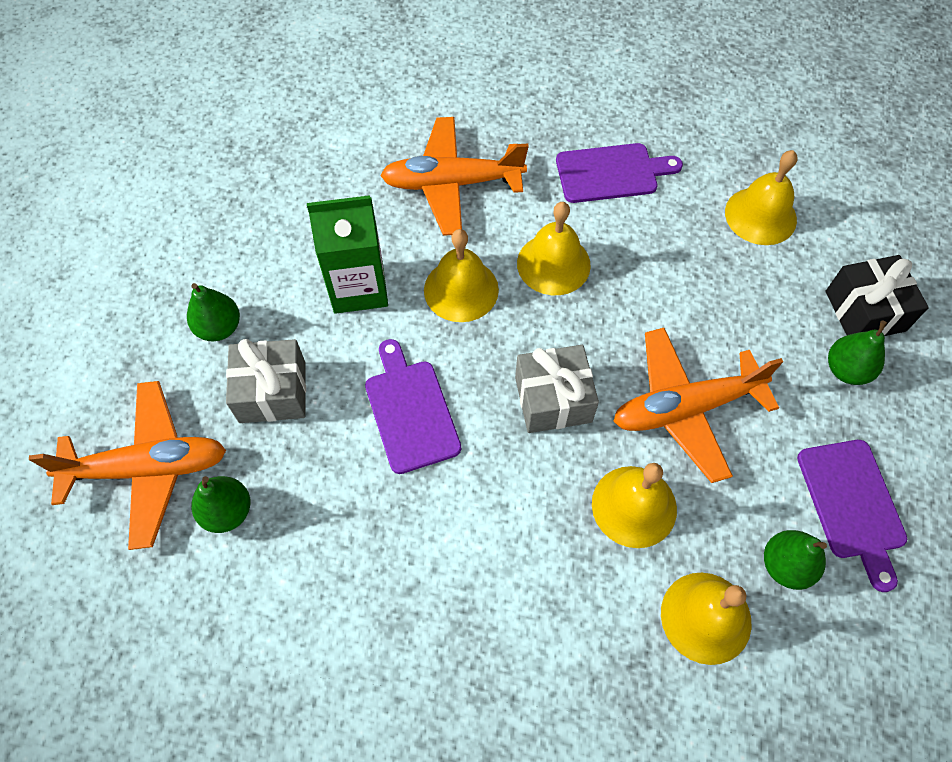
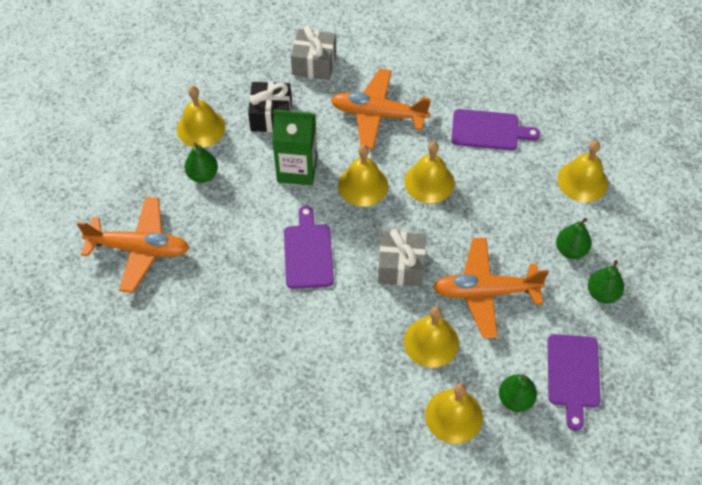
camera: 15 degrees right, 5 degrees down
(199, 257) = (201, 128): none -> yellow bell
(227, 512) = (180, 285): green pear -> green pear (571, 250)
(272, 392) = (225, 221): grey gift -> grey gift (314, 63)
(865, 311) = (630, 259): black gift -> black gift (271, 116)

